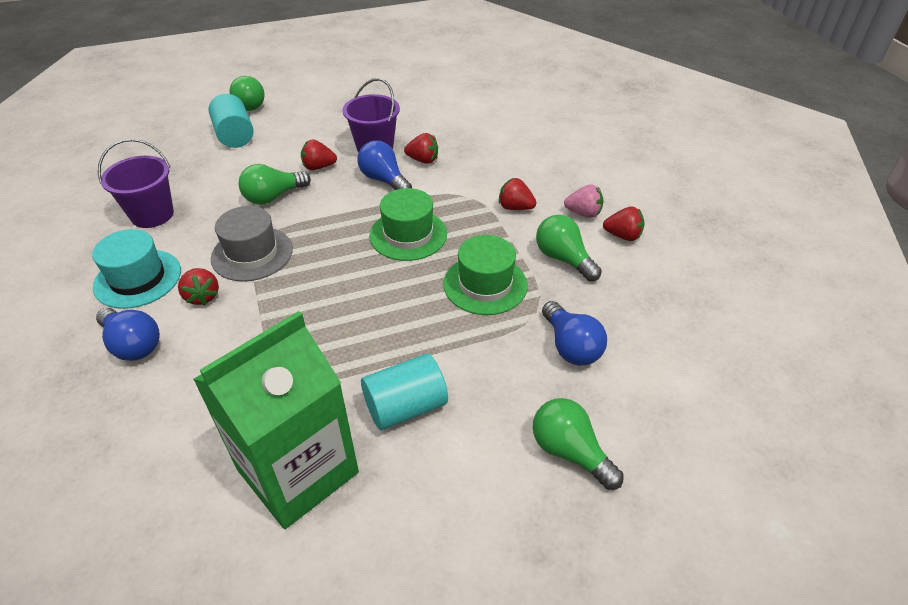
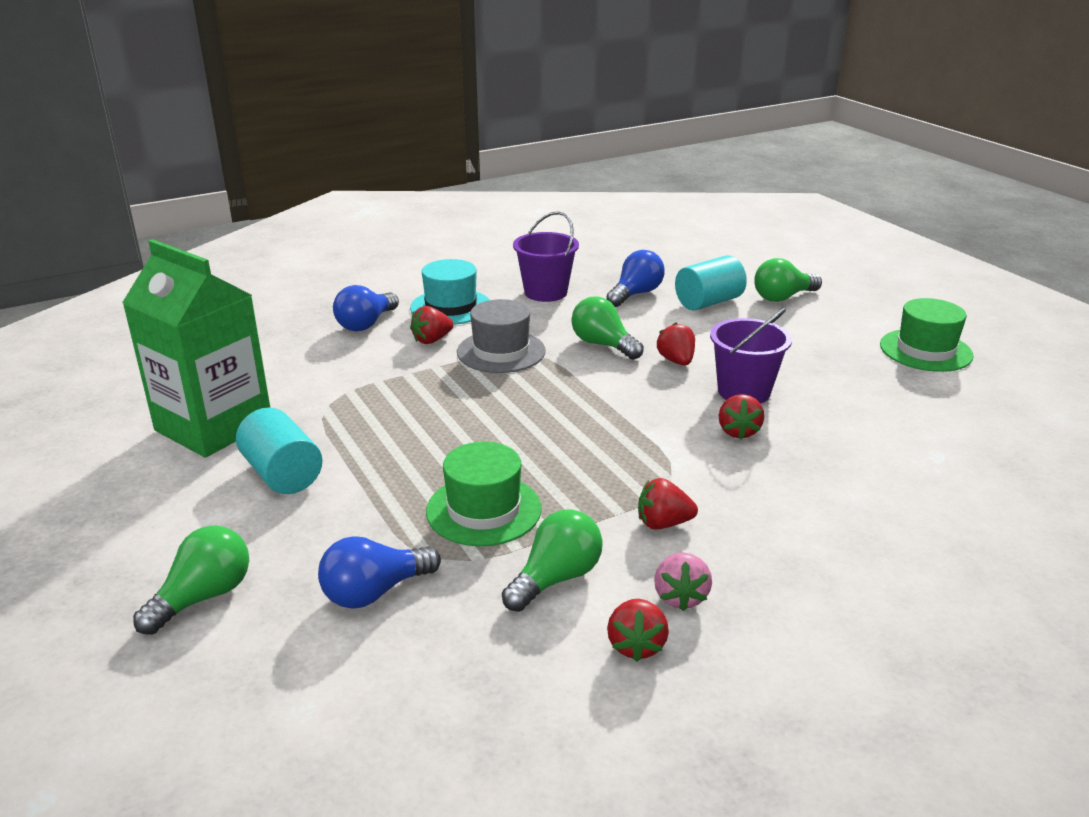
camera: 80 degrees right, 15 degrees down
(384, 180) = (673, 408): blue light bulb -> blue light bulb (635, 294)
(408, 235) = (565, 440): green hat -> green hat (925, 350)
(515, 207) = (663, 523): red strawberry -> red strawberry turned 105 degrees counterclockwise

